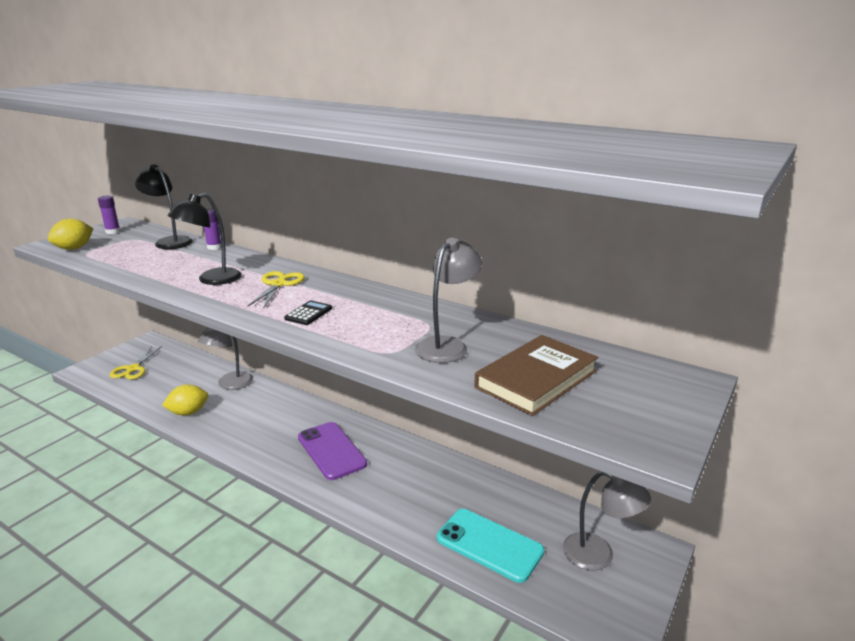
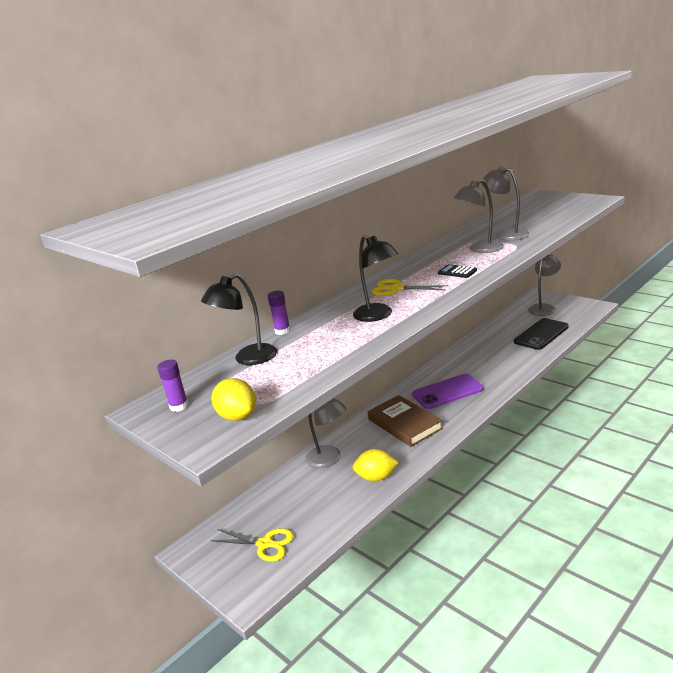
camera: 75 degrees left, 0 degrees up
(188, 412) = (376, 477): yellow lemon -> yellow lemon turned 75 degrees counterclockwise
(387, 327) = (480, 249): none -> grey lamp
(489, 545) = (541, 334): turquoise phone -> black phone
(536, 379) = (543, 216): brown book -> brown book (404, 424)

